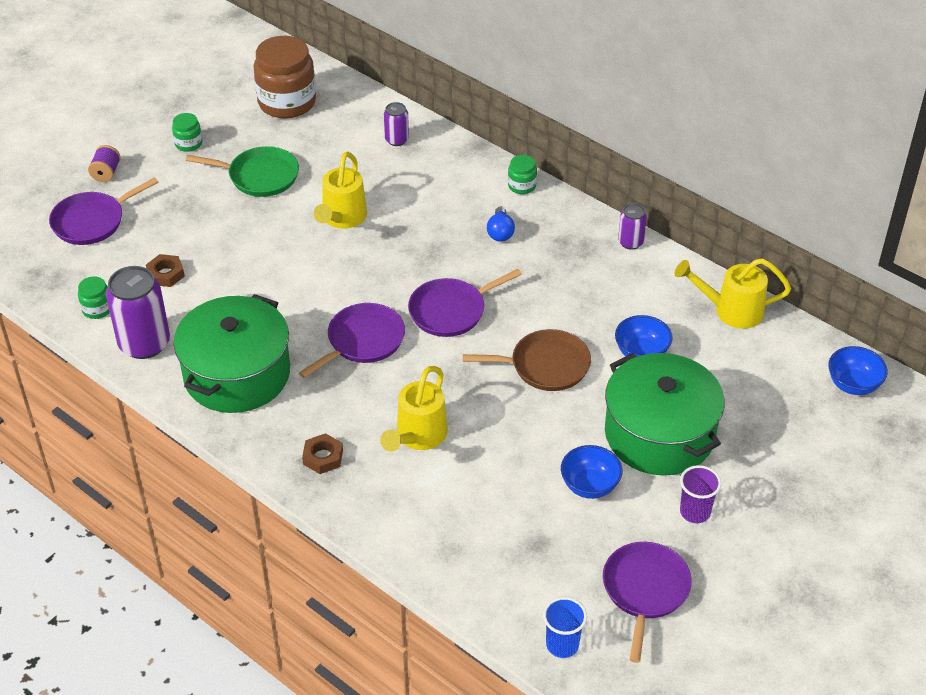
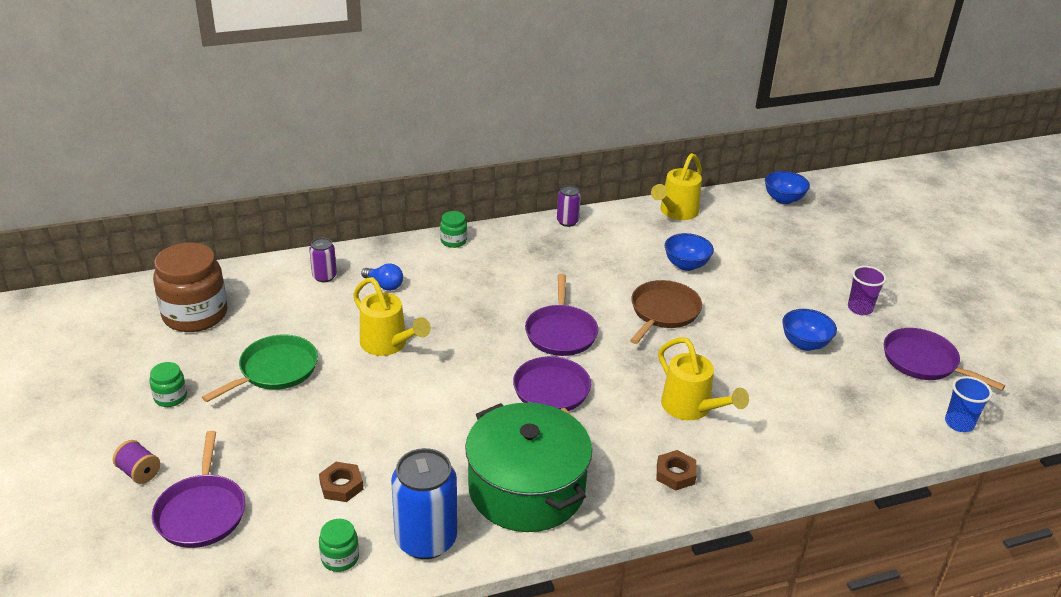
camera: 60 degrees left, 10 degrees down
(144, 343) = (426, 540): purple can -> blue can
(500, 232) = (495, 272): blue light bulb -> blue light bulb (384, 285)
(659, 434) = (773, 291): green pot -> none

